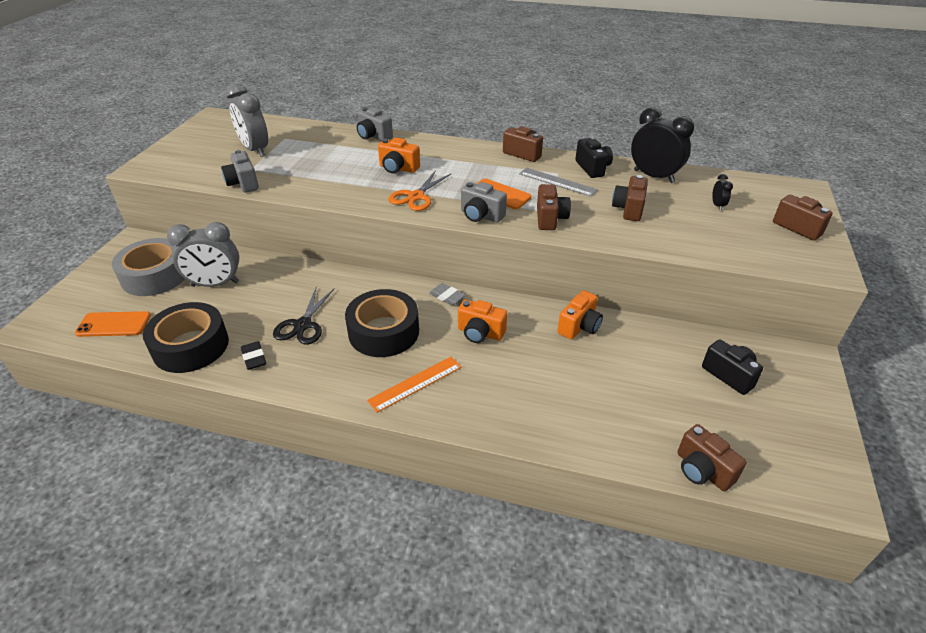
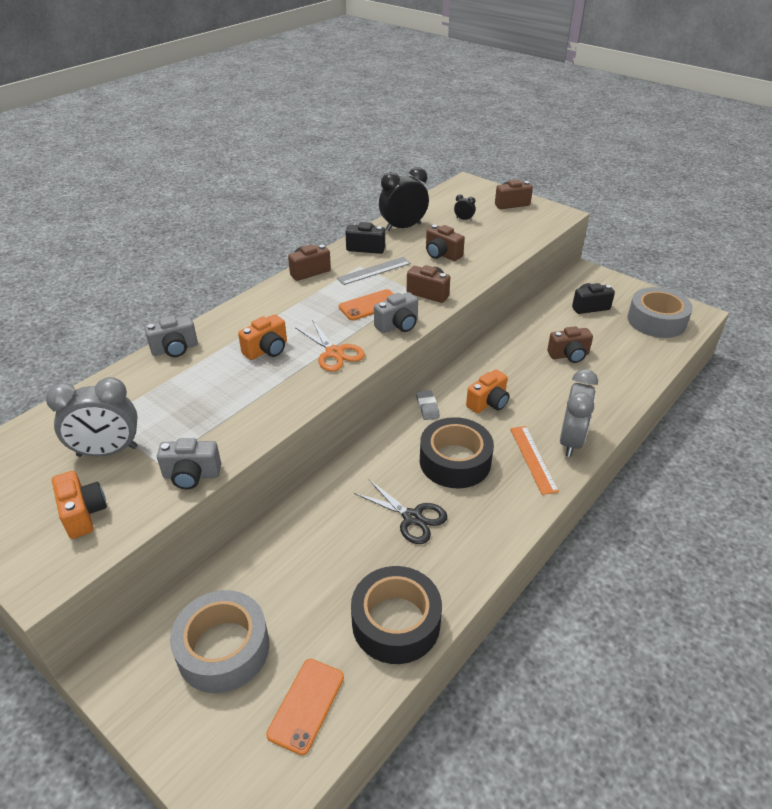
camera: 65 degrees left, 0 degrees up
(215, 284) = (288, 584): grey clock -> grey clock (571, 441)
(254, 358) = (444, 567): black eraser -> none
(447, 296) = (427, 407): grey eraser -> grey eraser turned 75 degrees counterclockwise
(579, 327) = (508, 349): orange camera -> orange camera (83, 514)
(702, 470) = (666, 352): brown camera -> brown camera (569, 355)
(767, 449) = (656, 321): none -> grey tape

